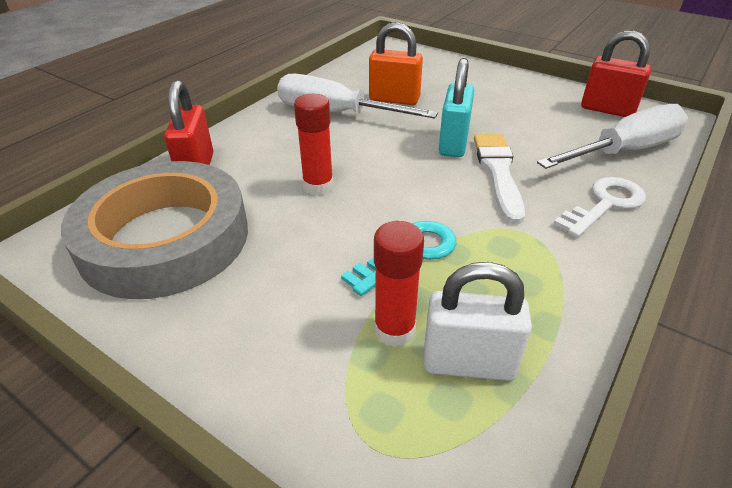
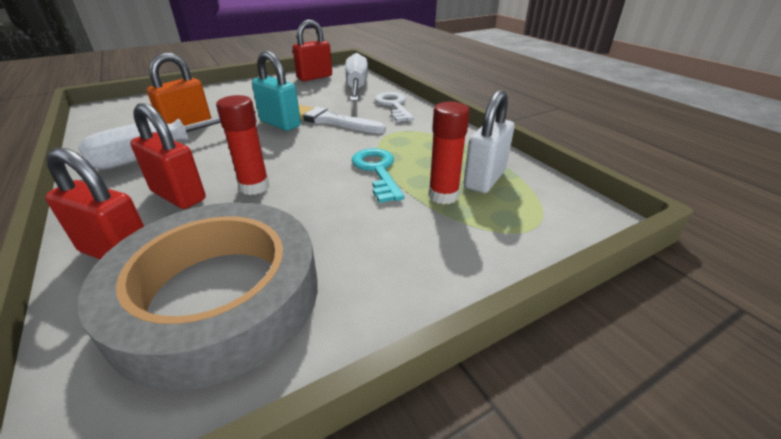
camera: 65 degrees left, 5 degrees down
(279, 155) = (178, 195): none -> red padlock

